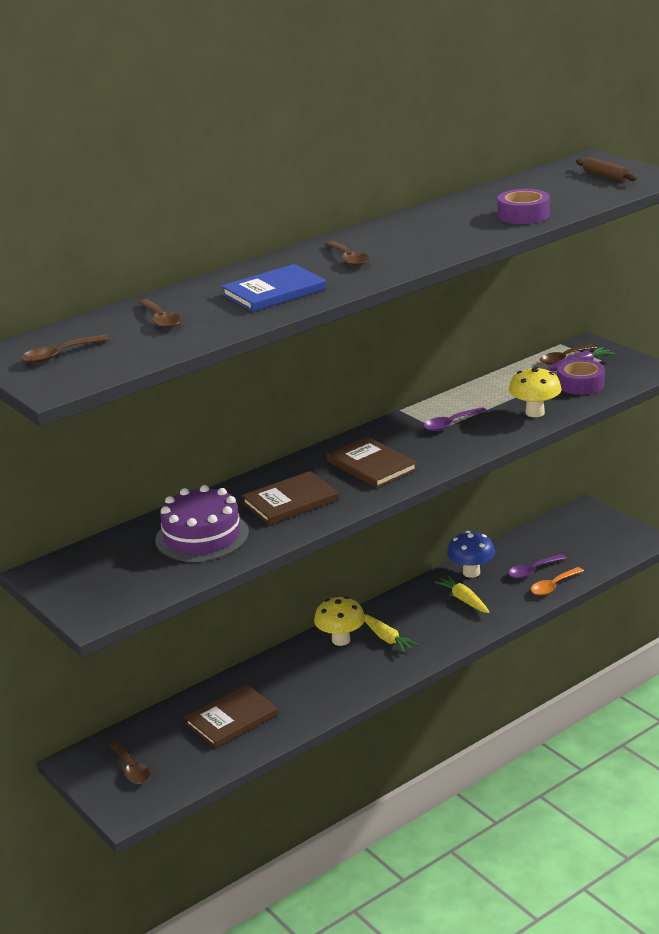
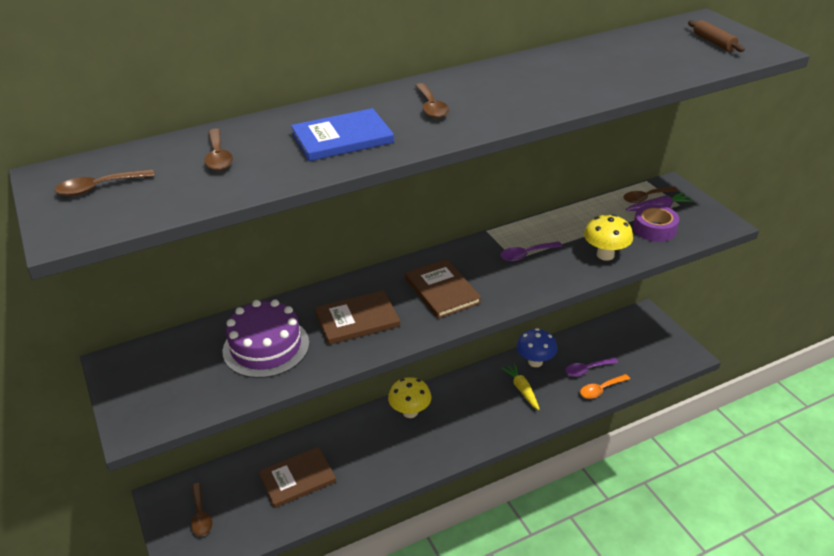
camera: 10 degrees right, 10 degrees up
(387, 638) = (448, 418): yellow carrot -> none
(523, 215) = (620, 77): purple tape -> none

